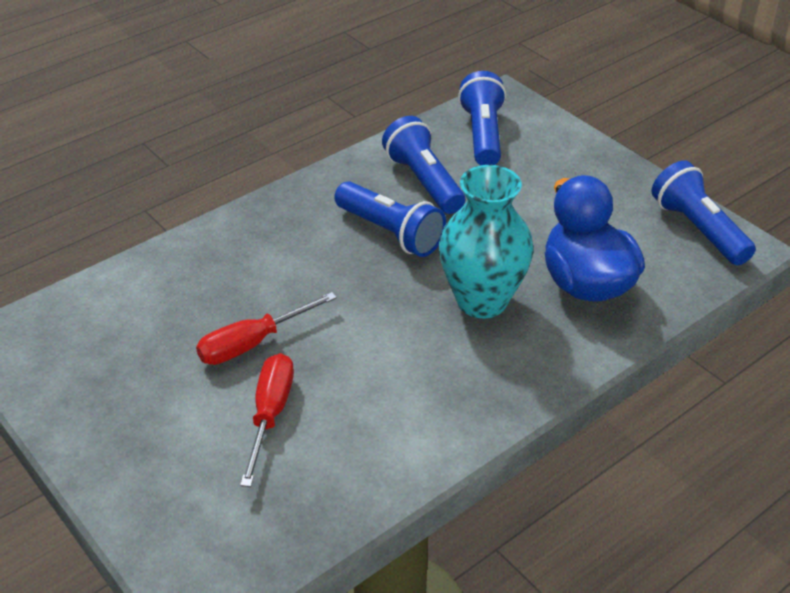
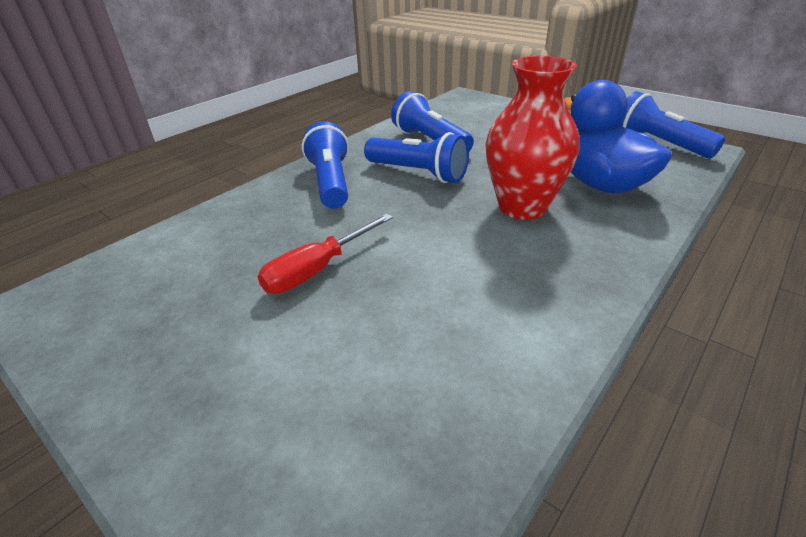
camera: 10 degrees left, 5 degrees down
(270, 414) = (355, 335): red screwdriver -> none
(482, 301) = (522, 207): turquoise vase -> red vase
(483, 135) = (461, 114): blue flashlight -> blue flashlight (330, 182)

